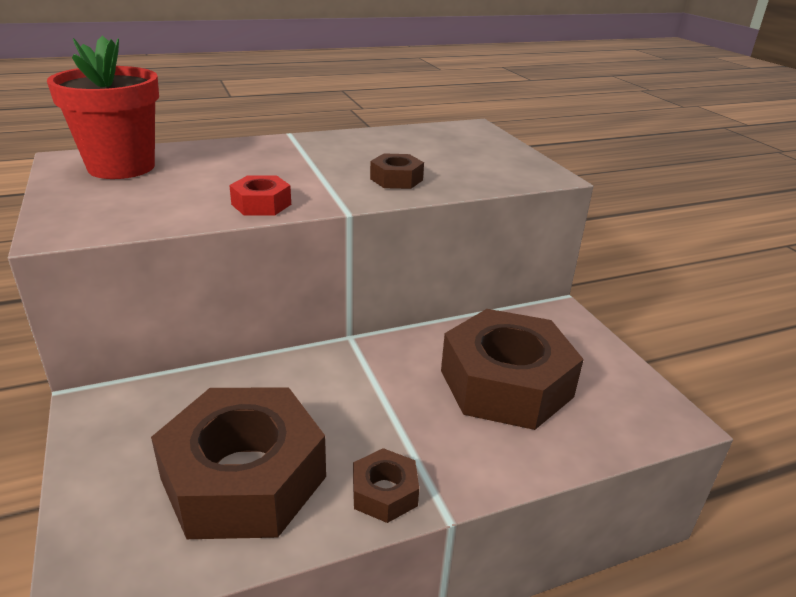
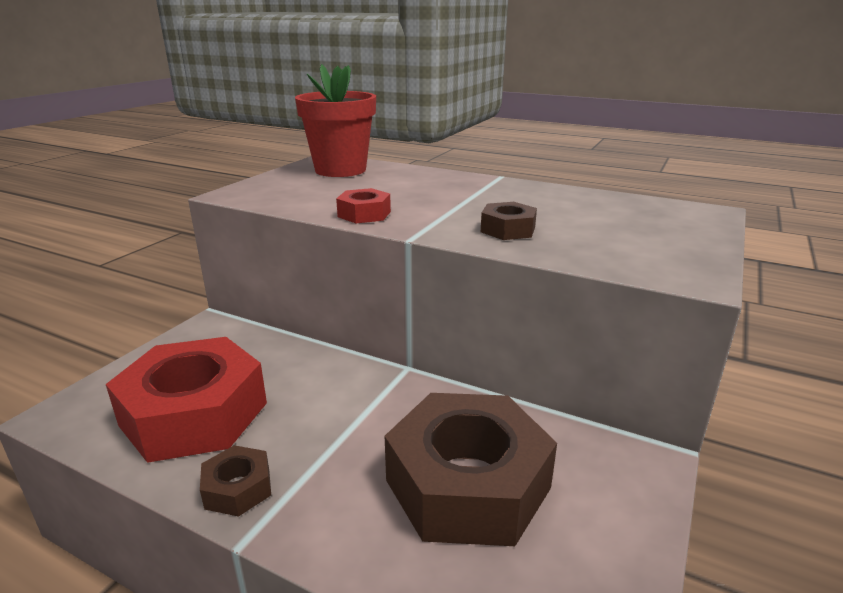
camera: 50 degrees right, 5 degrees down
(244, 478) = (194, 414): brown nut -> red nut

